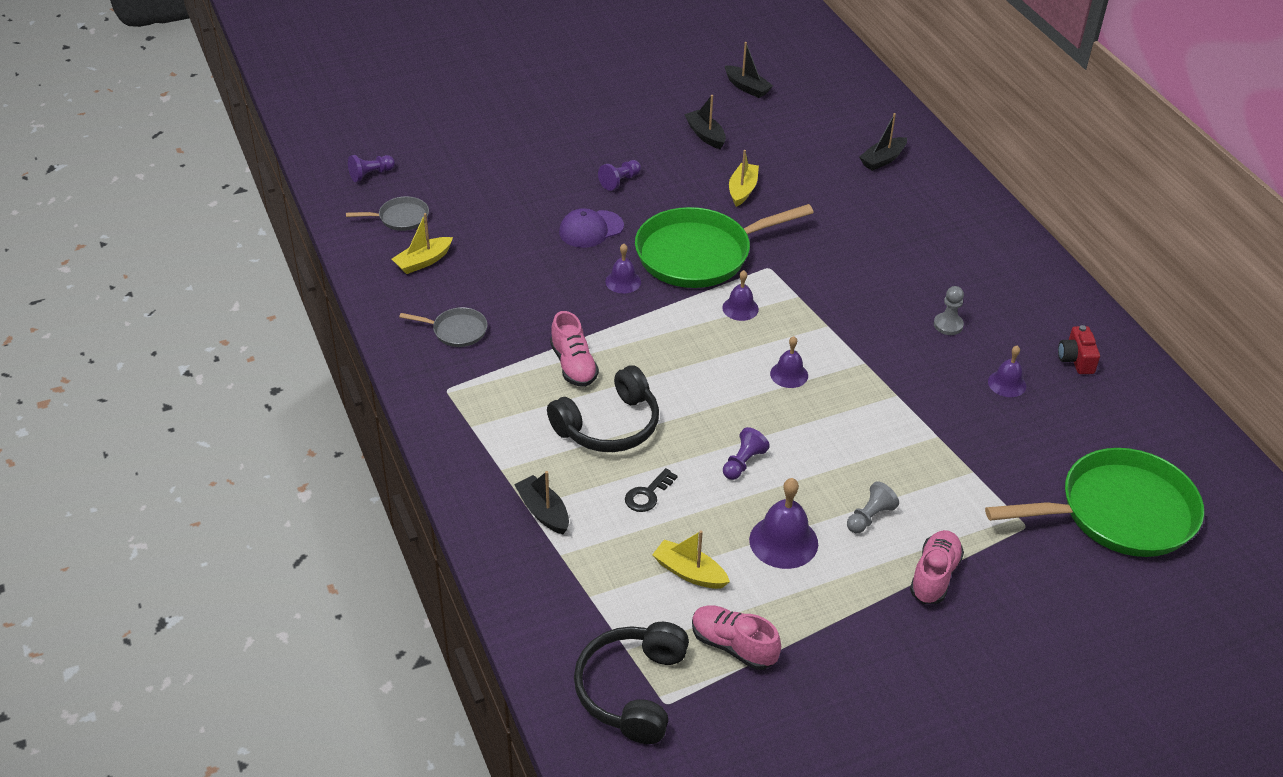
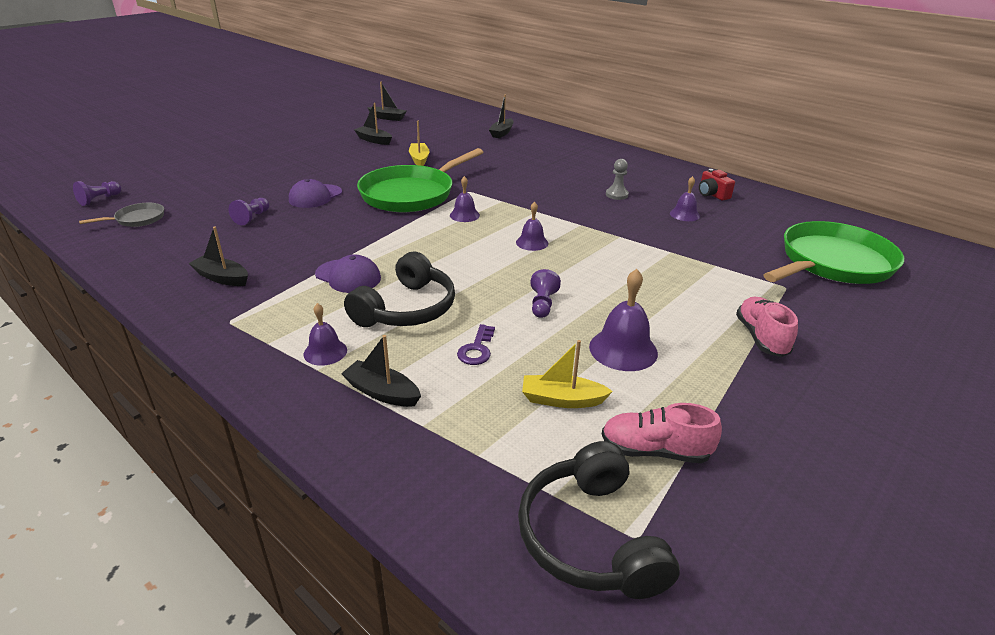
camera: 25 degrees left, 10 degrees down
(423, 261) = (170, 241): yellow boat -> none
(456, 331) = (222, 278): grey pan -> black boat
(573, 365) = (348, 276): pink shoe -> purple cap
(620, 181) = (324, 169): purple pawn -> purple pawn (252, 218)
(623, 281) = (360, 219): purple bell -> purple bell (325, 352)
(647, 494) = (477, 349): black key -> purple key
(870, 517) = (674, 313): grey pawn -> none

